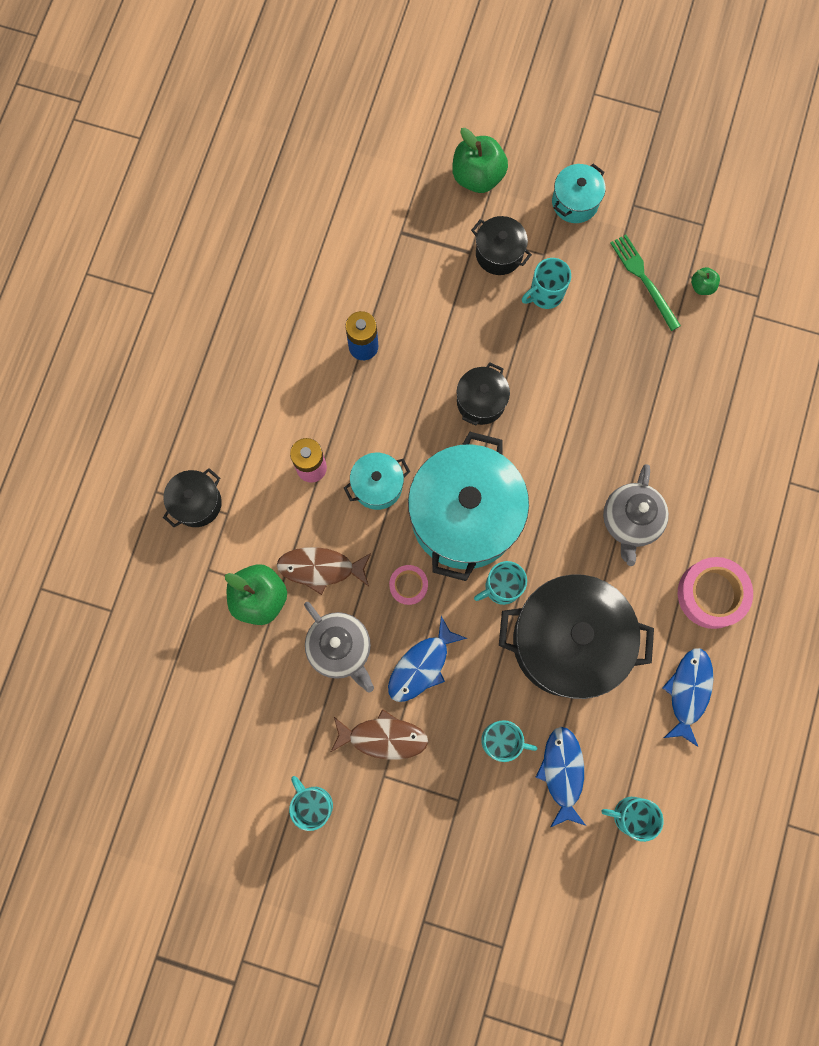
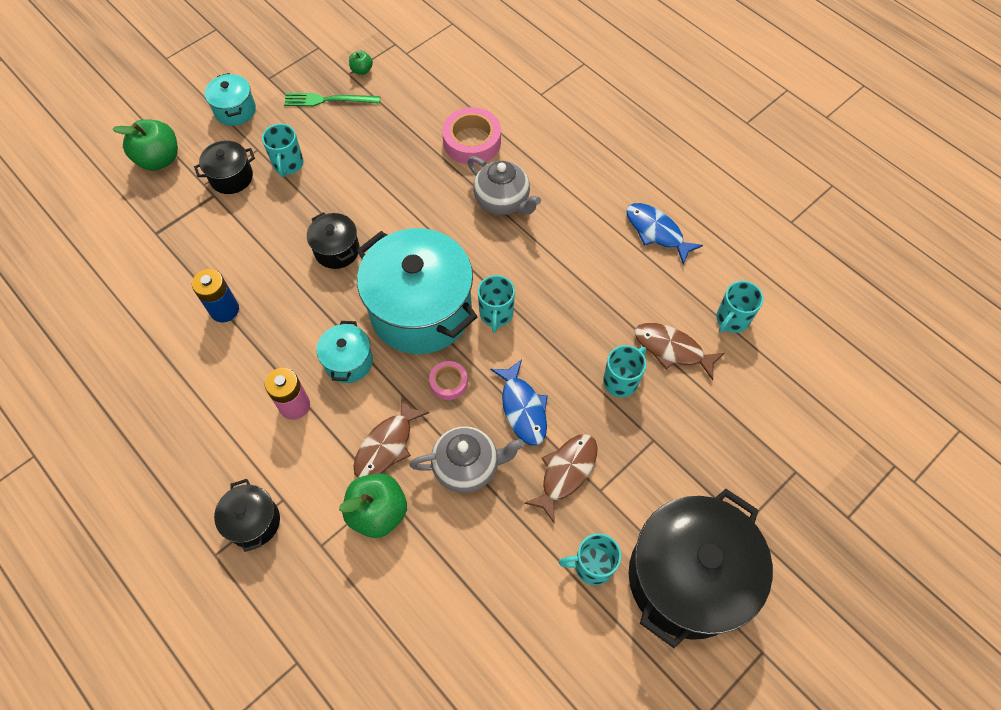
camera: 60 degrees left, 15 degrees down
(562, 772) = (672, 349): blue fish -> brown fish
(567, 641) = (569, 291): black pot -> black pot (686, 578)
(711, 594) = (591, 180): pink tape -> pink tape (472, 141)

